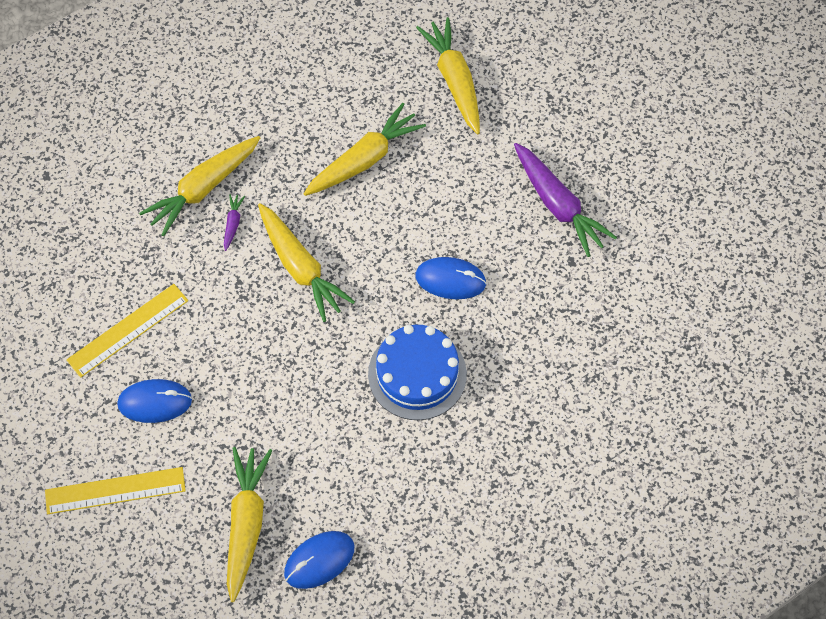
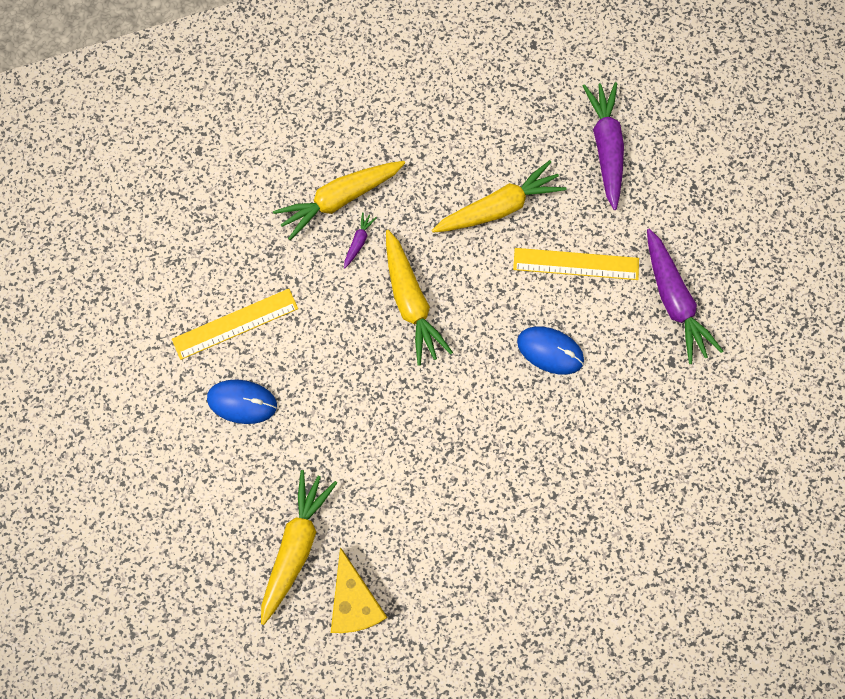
camera: 15 degrees right, 10 degrees up
(115, 490) = (184, 480): yellow ruler -> yellow ruler (576, 264)
(319, 560) = (354, 601): blue mouse -> yellow cheese
(417, 374) = (494, 438): blue cake -> none
(454, 80) = (605, 148): yellow carrot -> purple carrot

